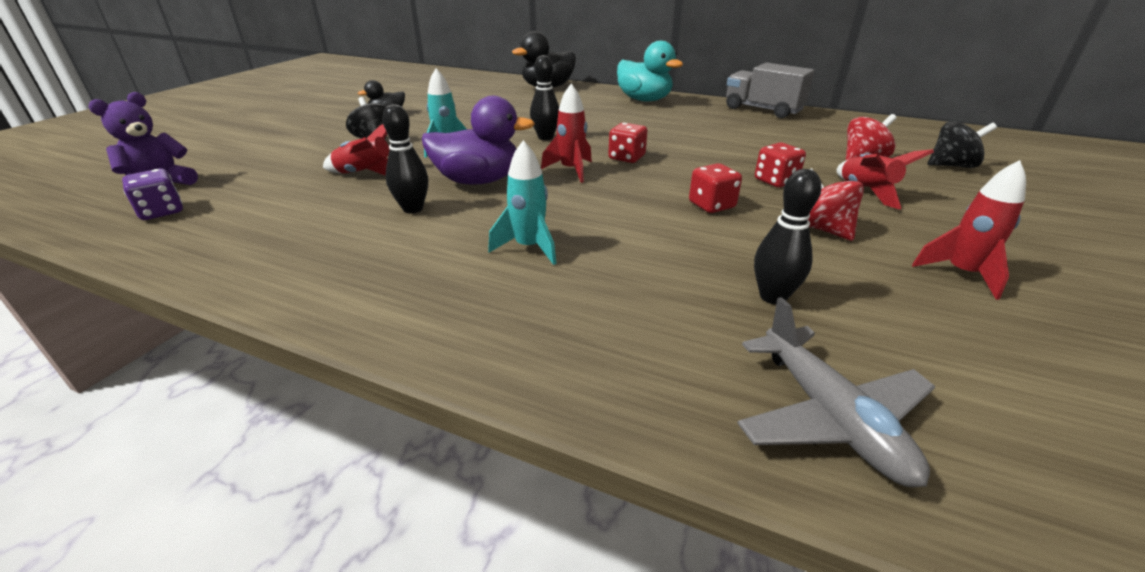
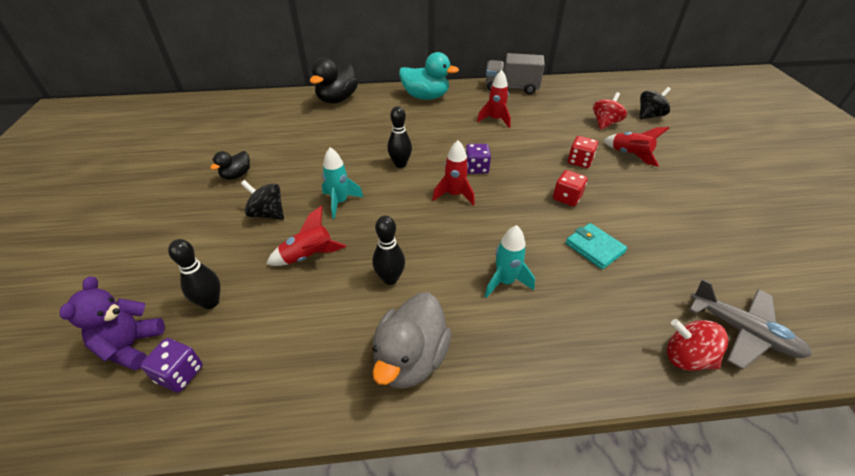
camera: 30 degrees left, 10 degrees up
(342, 269) = (410, 359): none -> grey duck
(478, 181) = (403, 230): purple duck -> none
(626, 158) = (476, 168): red dice -> purple dice
(689, 255) = (594, 248): none -> turquoise wallet
(772, 297) = (658, 262): black bowling pin -> black bowling pin (210, 302)
(822, 229) = (636, 197): red spinning top -> red spinning top (686, 357)
(961, 274) = (716, 207): red rocket -> red rocket (495, 120)

